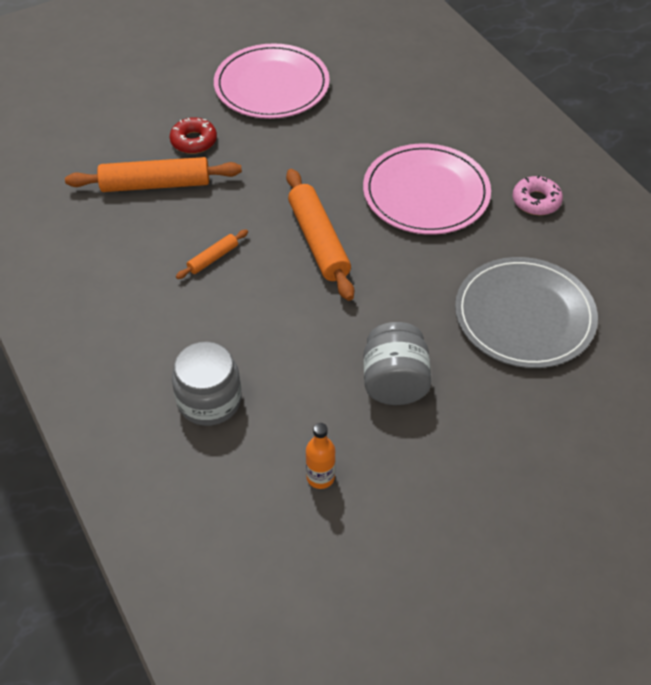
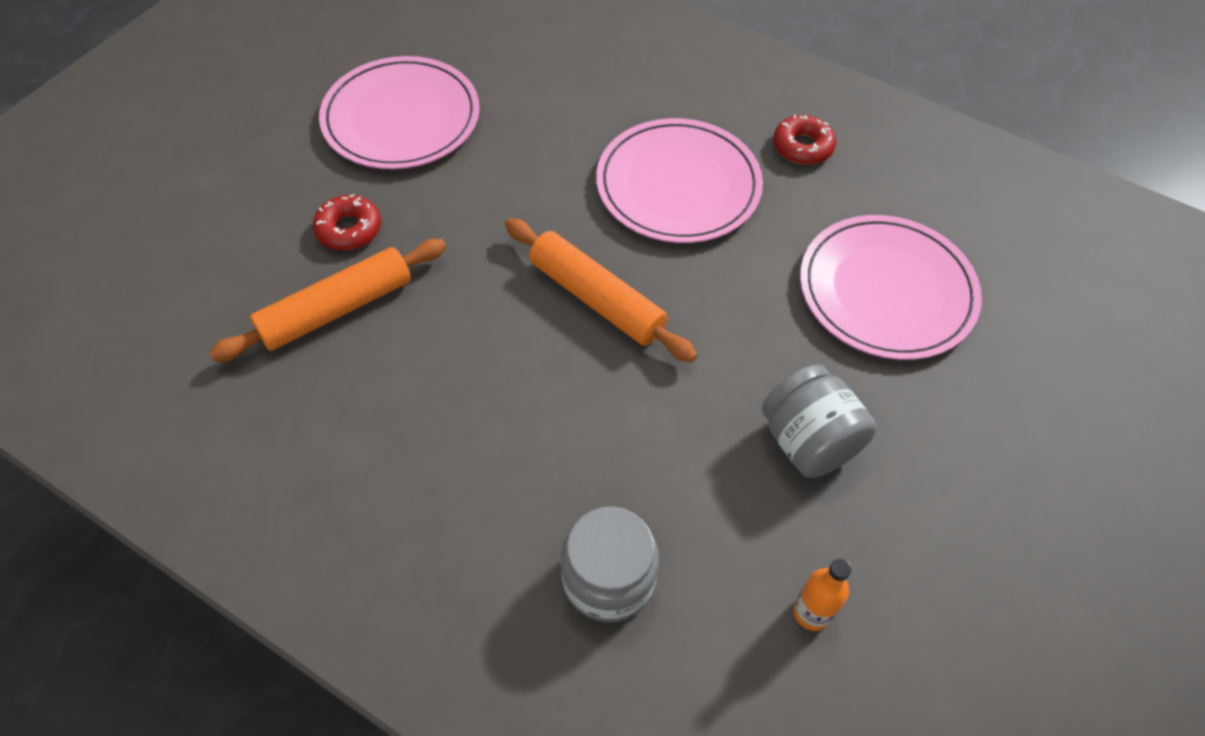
camera: 30 degrees left, 5 degrees up
(213, 258) = (481, 379): orange rolling pin -> none
(524, 316) = (886, 290): grey plate -> pink plate
(536, 201) = (802, 147): pink donut -> red donut

